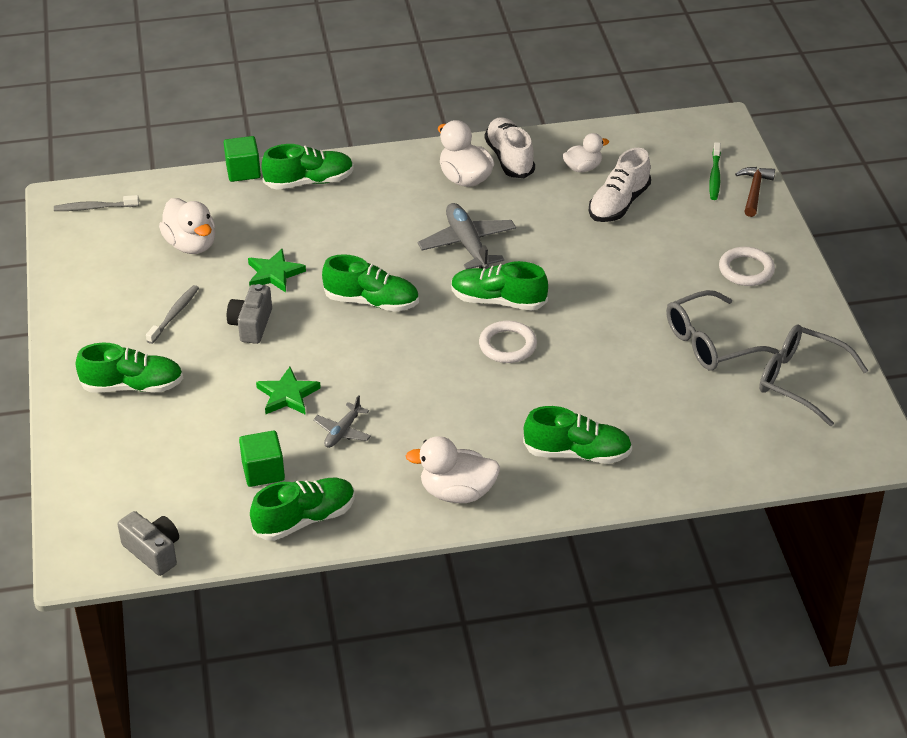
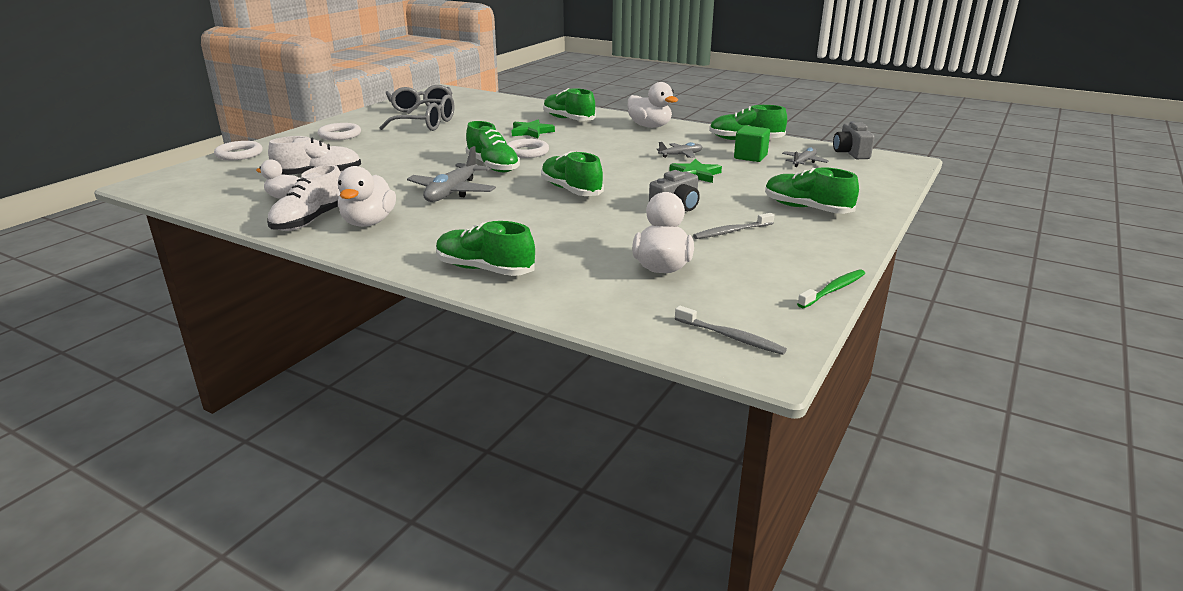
camera: 140 degrees left, 15 degrees down
(194, 492) = (804, 162): none -> grey plane
(243, 171) = (528, 303): green cube -> none
(274, 274) = (616, 225): green star -> green star (531, 132)
(715, 176) = (234, 166): green toothbrush -> green toothbrush (833, 290)
(754, 191) = (239, 154): brown hammer -> white ring

